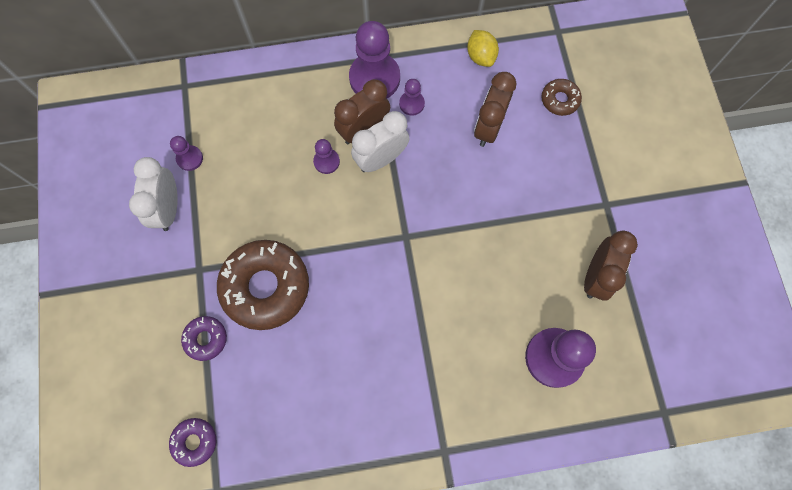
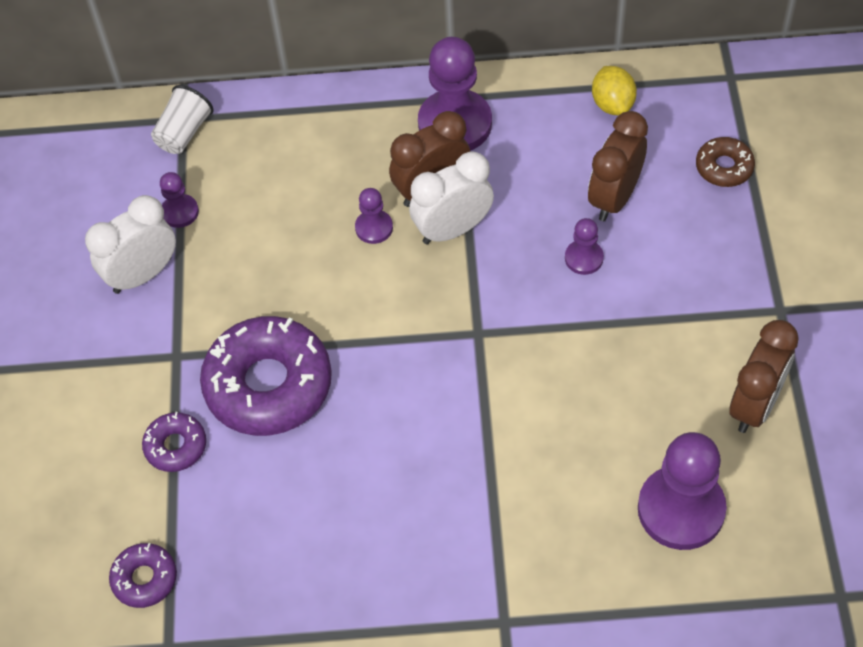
camera: 10 degrees right, 15 degrees down
(168, 209) = (142, 275): white clock -> white clock turned 45 degrees clockwise
(186, 97) = (184, 133): none -> white cup
(265, 287) = (268, 385): brown donut -> purple donut
(411, 104) = (505, 160): purple pawn -> purple pawn (584, 258)

